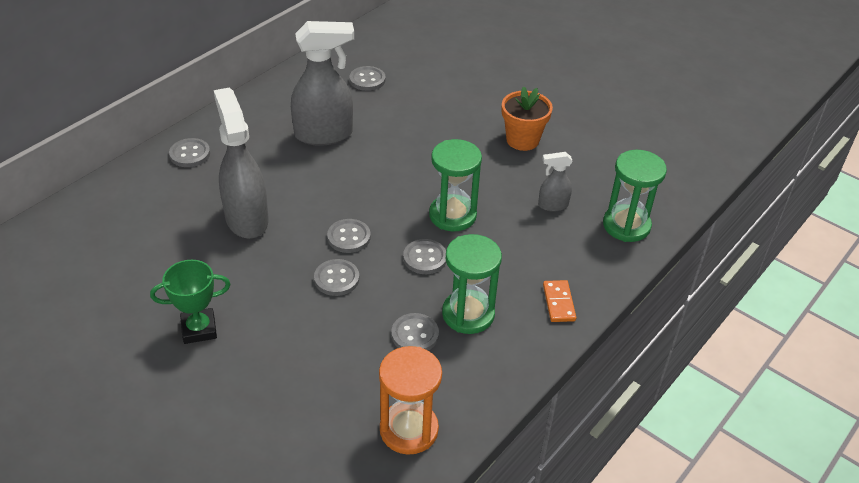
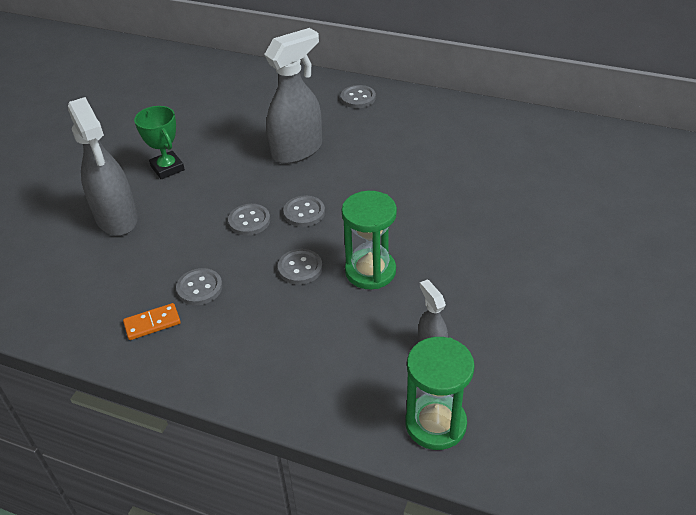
camera: 75 degrees right, 0 degrees up
(324, 134) = (433, 157): grey spray bottle -> grey spray bottle (117, 219)
(367, 80) = (538, 157): grey button -> none
(409, 430) = (90, 314): orange hourglass -> none
(468, 314) = (238, 317): green hourglass -> none
(522, 140) = (529, 295): orange flower pot -> none
(559, 303) = (280, 385): orange domino -> orange domino (152, 323)

